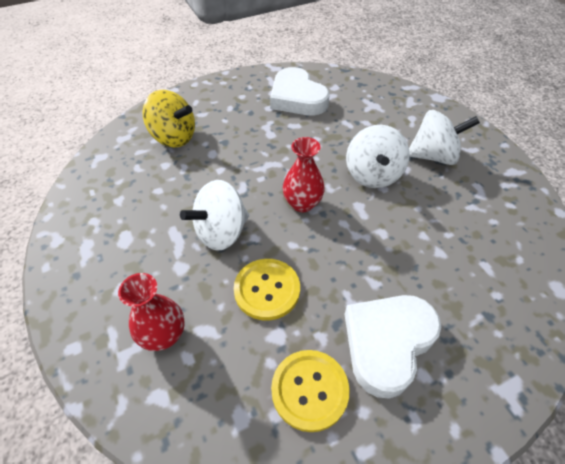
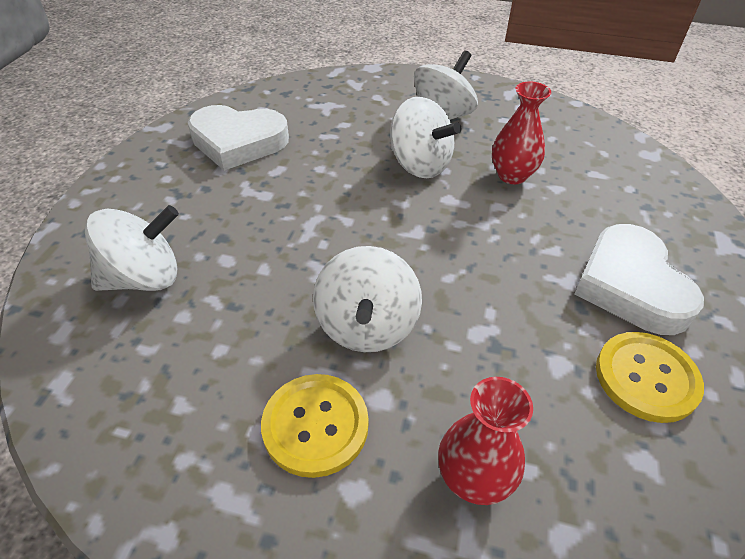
camera: 50 degrees left, 5 degrees down
(174, 137) = (144, 278): yellow spinning top -> white spinning top
(267, 290) = (491, 335): yellow button -> yellow button (315, 425)
(302, 203) = (400, 235): red vase -> red vase (512, 175)

